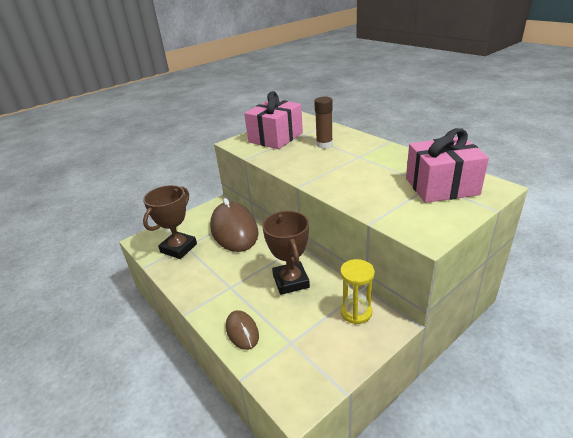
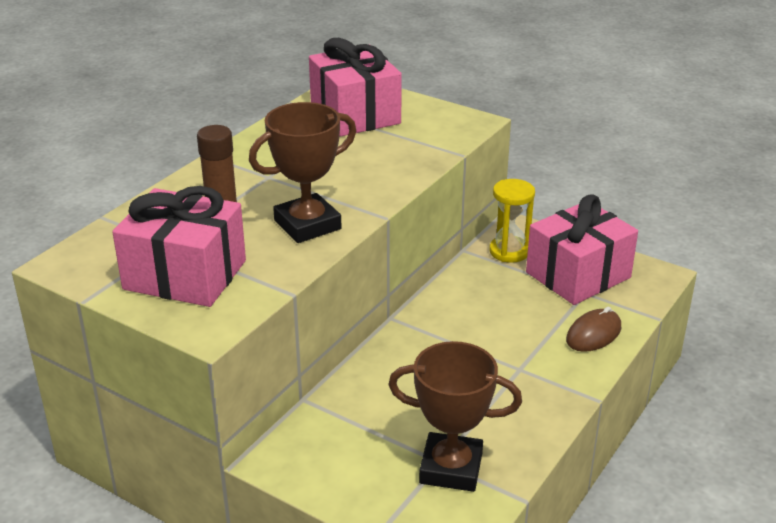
camera: 110 degrees left, 0 degrees up
(234, 230) = (368, 406): brown mouse -> none
(291, 281) = (479, 311): brown trophy -> brown trophy (307, 225)
(313, 345) = (578, 275): none -> pink gift

